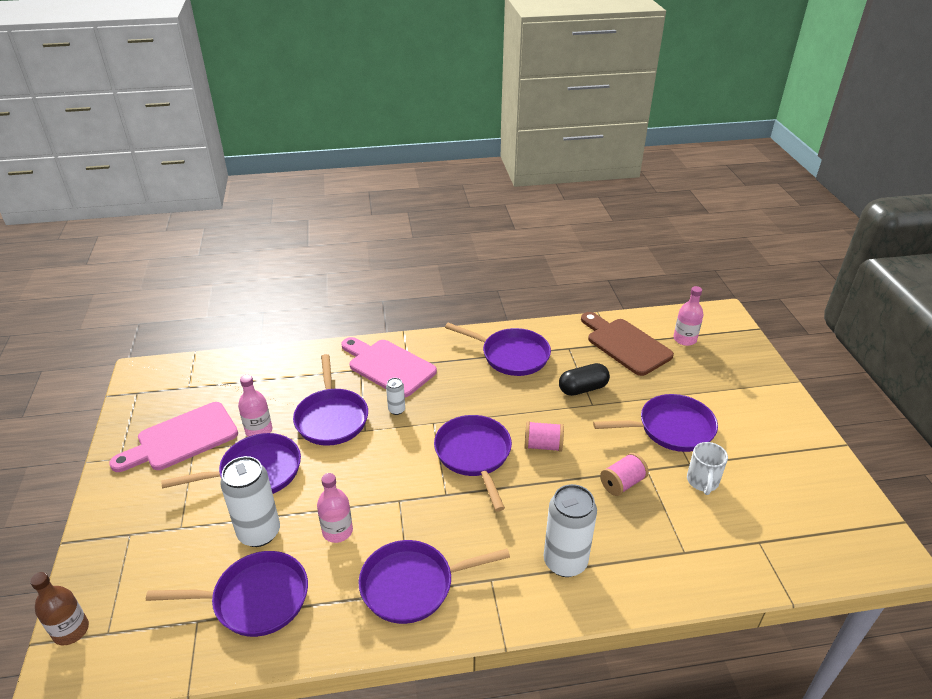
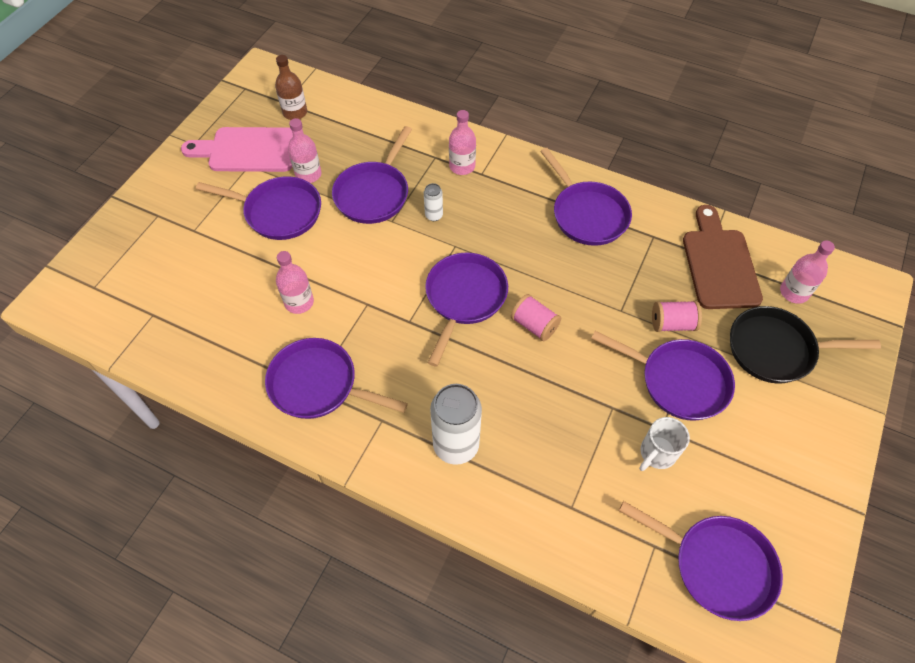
camera: 35 degrees right, 20 degrees up
(71, 630) = (74, 271): brown bottle -> brown bottle (295, 112)
(254, 599) = (200, 322): purple pan -> purple pan (716, 565)
(259, 533) = (243, 268): white can -> none
(388, 366) = (462, 166): pink cutting board -> pink bottle
(583, 388) = (627, 288): black capsule -> none
(622, 483) = (575, 406): pink spool -> pink spool (672, 324)
(708, 377) = (776, 349): none -> black pan

